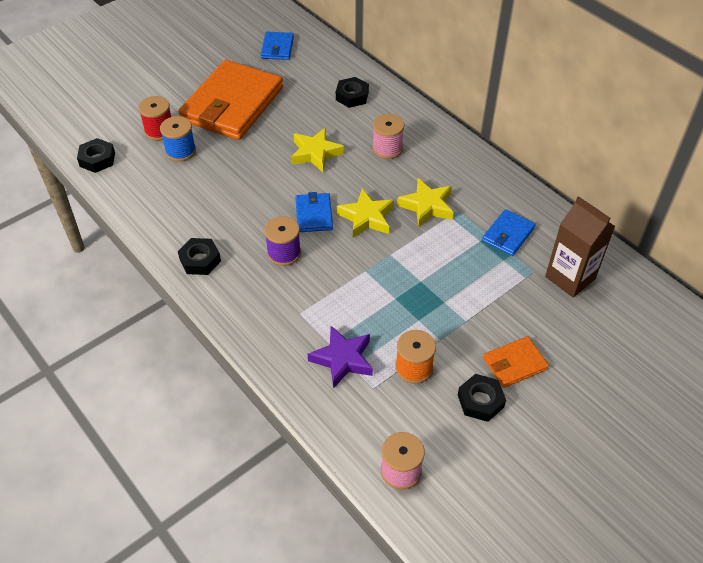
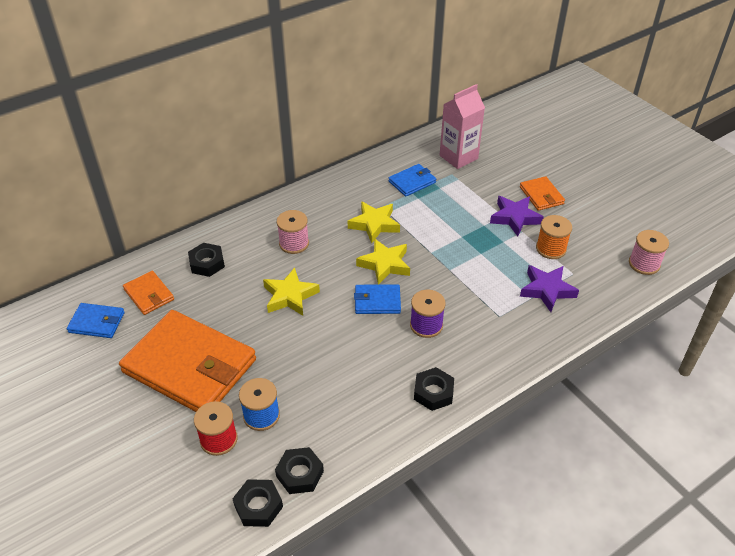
camera: 85 degrees left, 5 degrees down
(310, 69) = (149, 294): none -> orange wallet
(464, 333) = (514, 218): none -> purple star
(480, 401) = (577, 216): black nut -> black nut (300, 474)
(508, 234) = (412, 182): blue wallet -> blue wallet turned 75 degrees counterclockwise
(570, 278) = (458, 157): brown carton -> pink carton

